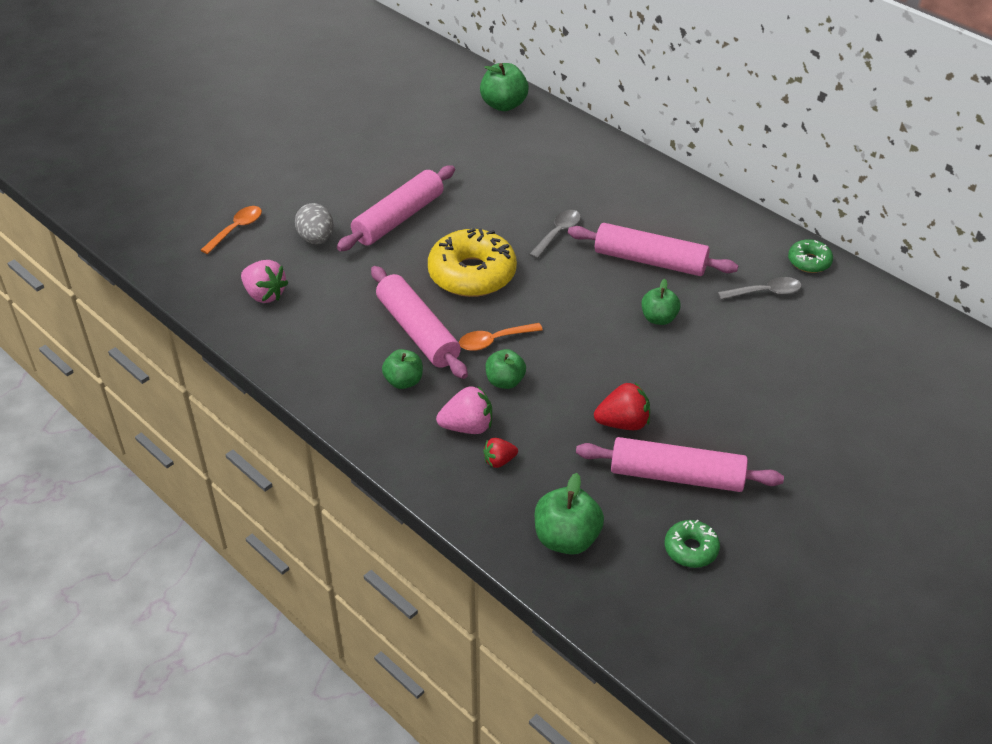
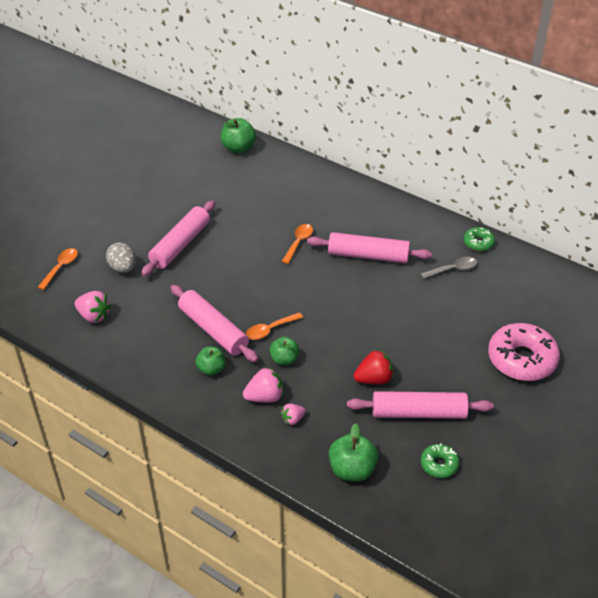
camera: 10 degrees left, 0 degrees up
(472, 274) = (243, 281): yellow donut -> none
(499, 461) = (293, 419): red strawberry -> pink strawberry
(558, 233) = (298, 242): grey spoon -> orange spoon
(659, 318) = (383, 298): green apple -> none
(839, 424) = (521, 359): none -> pink donut

